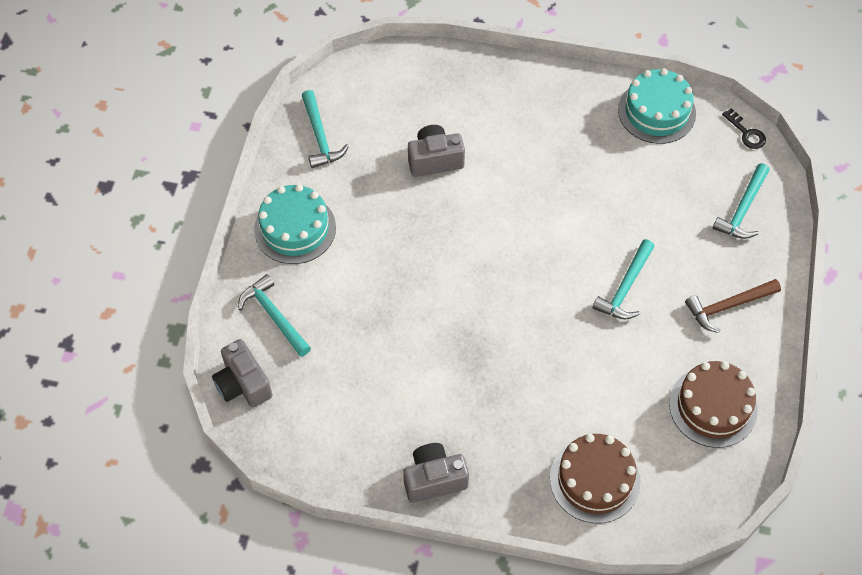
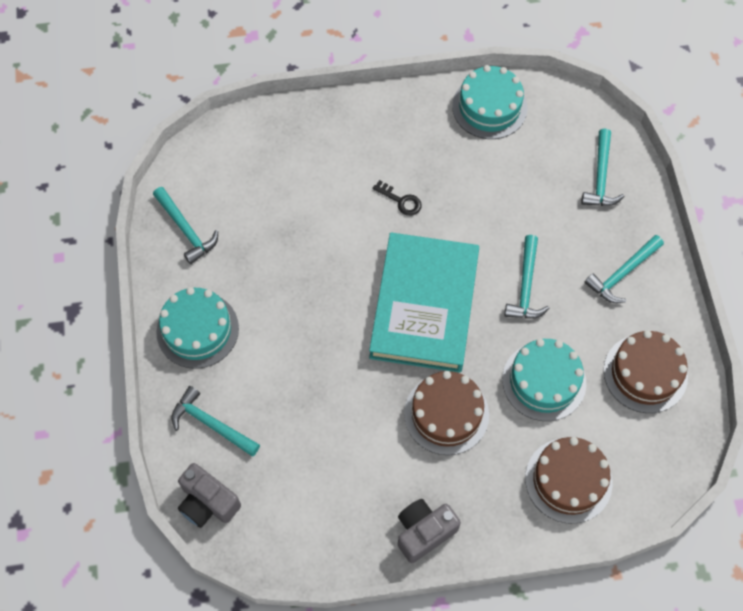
camera: 20 degrees left, 5 degrees up
(435, 160) = (304, 218): grey camera -> none
(499, 379) = (446, 414): none -> brown cake
(518, 274) = (424, 305): none -> turquoise book
(607, 381) = (544, 381): none -> turquoise cake
(727, 306) = (622, 273): brown hammer -> turquoise hammer
(746, 133) = (576, 103): black key -> black key (401, 201)

